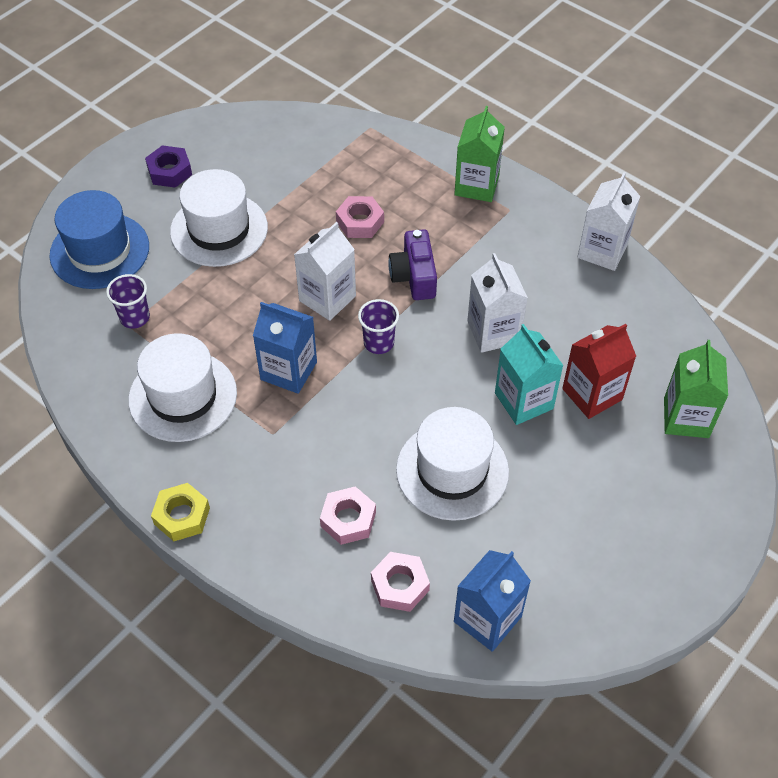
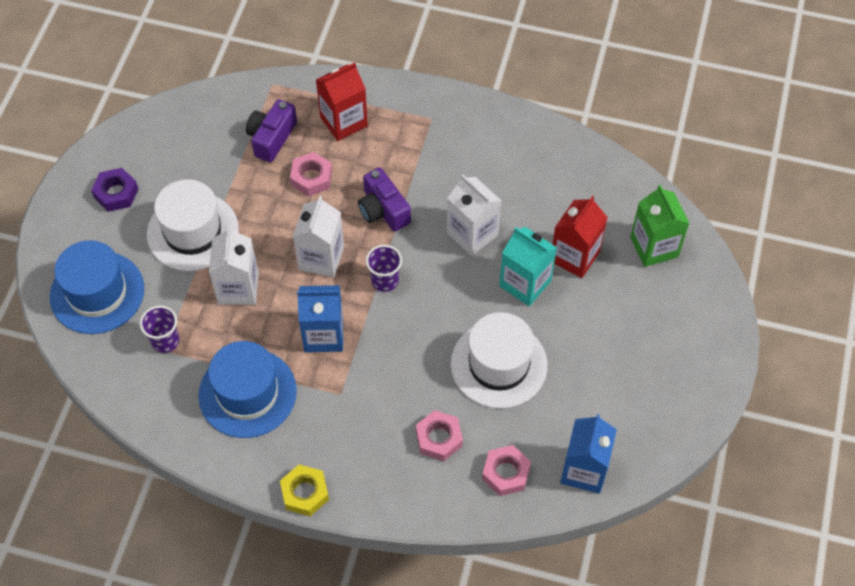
camera: 25 degrees left, 5 degrees up
(183, 396) = (247, 393): white hat -> blue hat
(342, 173) = (271, 138): none -> purple camera
(420, 183) = (344, 122): none -> red carton
(476, 185) = (392, 106): green carton -> none
(602, 251) = (524, 128): white carton -> white carton (238, 288)

